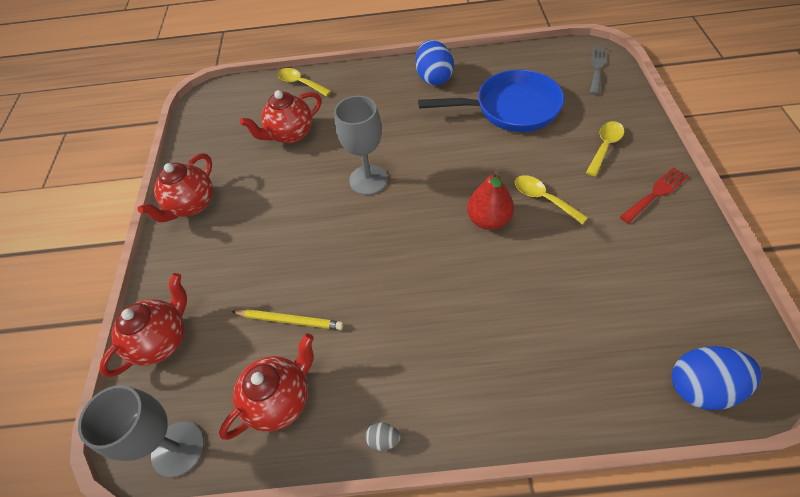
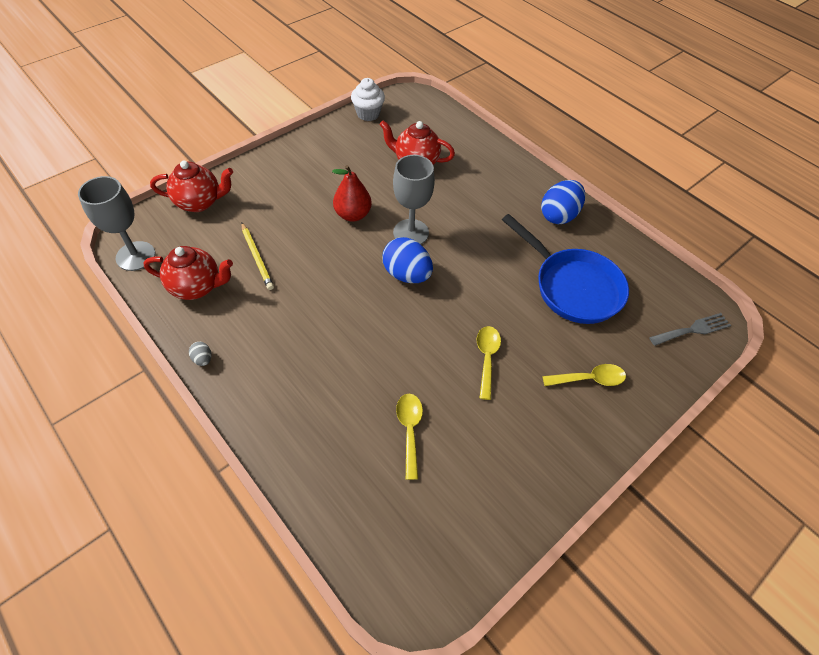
camera: 45 degrees right, 0 degrees up
(192, 205) = (309, 150): red teapot -> none
(195, 137) = (368, 114): none -> white cupcake
(300, 83) = (472, 137): yellow spoon -> yellow spoon (409, 430)
(488, 220) = (433, 330): red pear -> red pear (353, 214)
(656, 193) = (565, 444): red fork -> none
(701, 386) = (376, 555): blue egg -> blue egg (407, 274)

